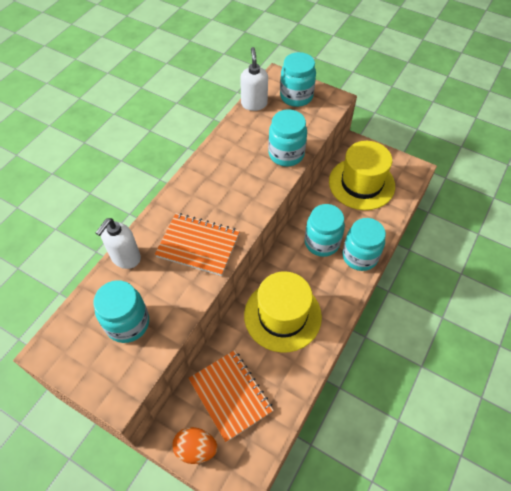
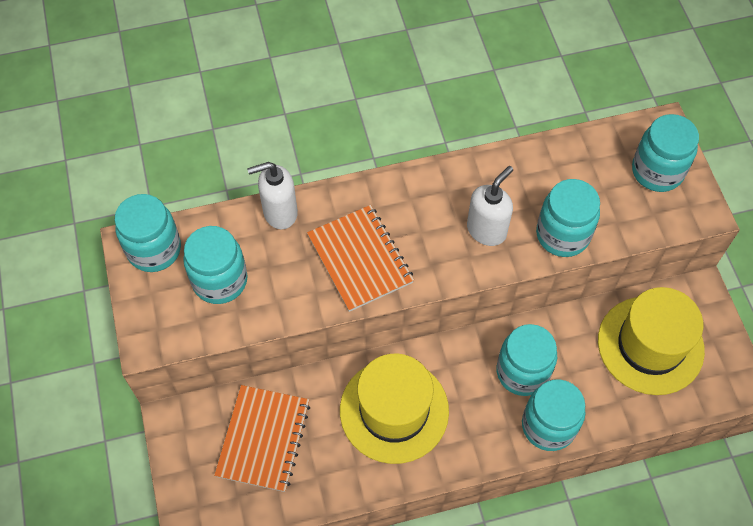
camera: 45 degrees right, 5 degrees up
(65, 341) = (154, 249): none -> turquoise jar
(196, 448) = (186, 456): orange egg -> none
(254, 104) = (594, 141): white soap dispenser -> white soap dispenser (486, 230)

